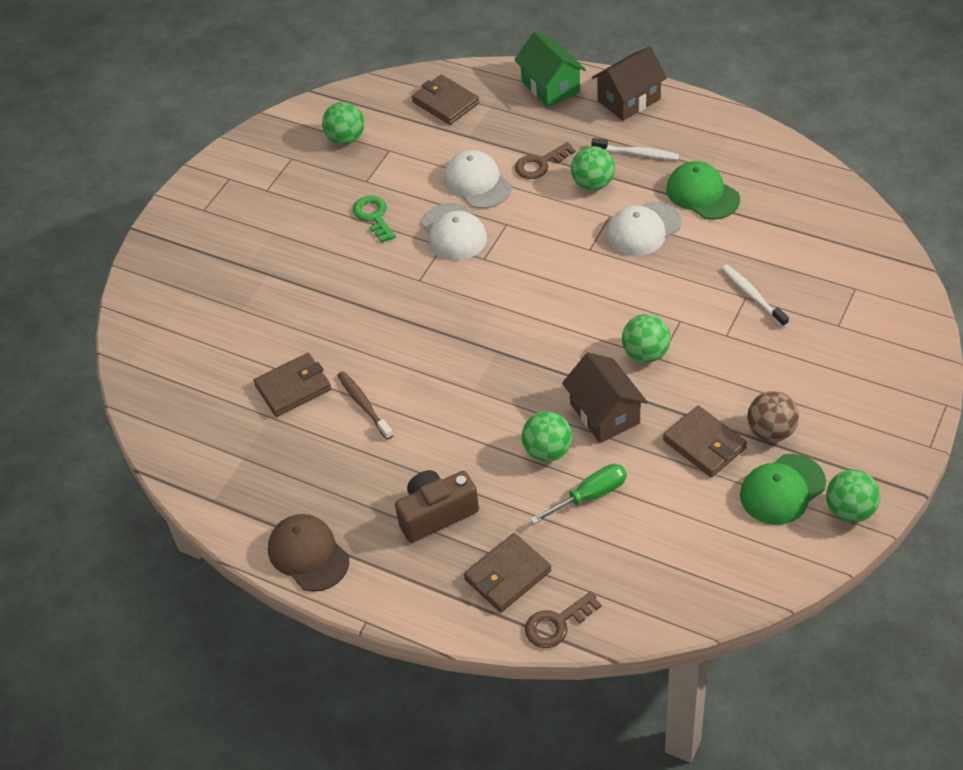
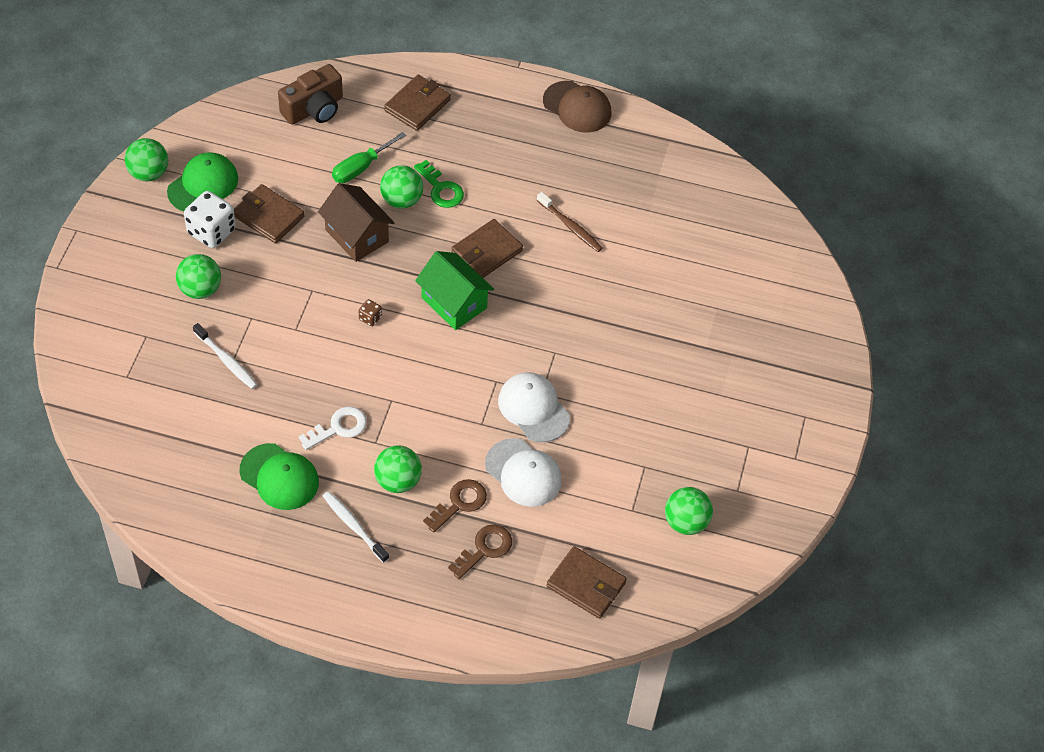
camera: 160 degrees right, 5 degrees up
(293, 387) = (638, 237): brown wallet -> brown wallet (487, 252)
(374, 216) = (622, 422): green key -> green key (441, 189)
(436, 514) = (484, 144): brown camera -> brown camera (314, 109)
(551, 87) = (466, 619): green house -> green house (454, 303)
(557, 624) = (374, 76): brown key -> brown key (485, 549)
(600, 325) = (370, 318): none -> brown dice
(628, 100) = (371, 605): brown house -> none
(637, 153) = (354, 526): white toothbrush -> white toothbrush turned 45 degrees clockwise
(643, 229) = (338, 428): white cap -> white key
(645, 353) = (325, 293): green ball -> green ball (200, 289)
(771, 431) = (211, 232): brown ball -> white dice

